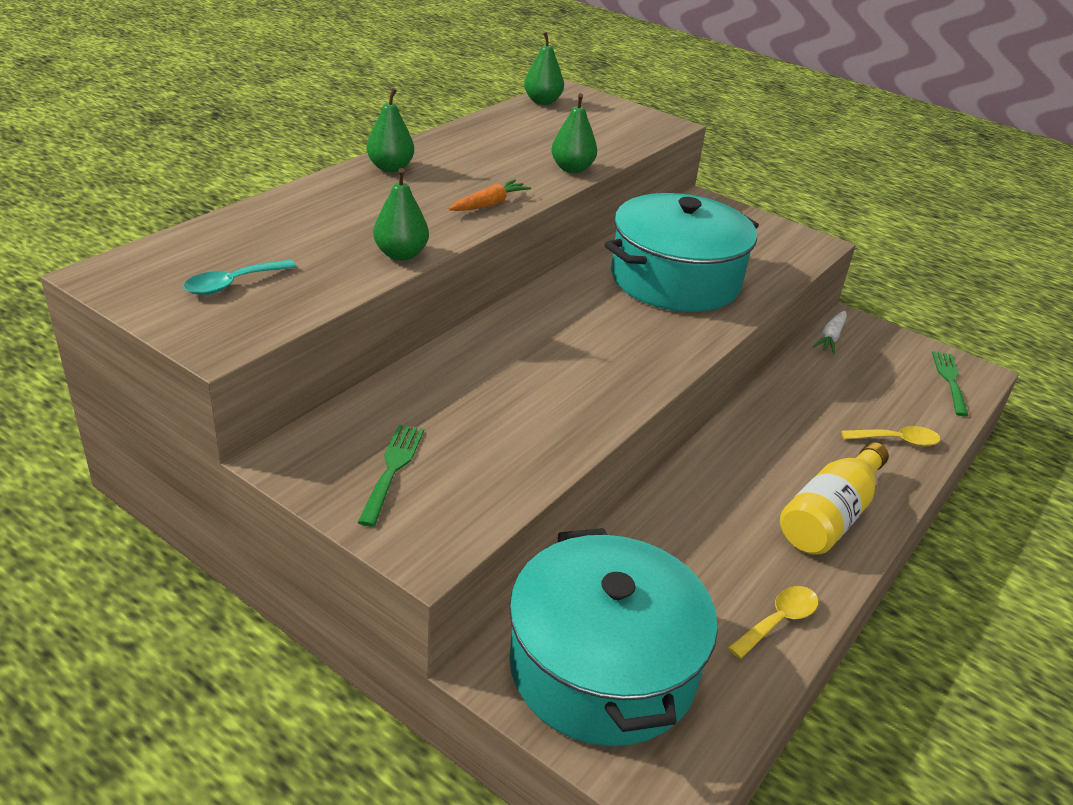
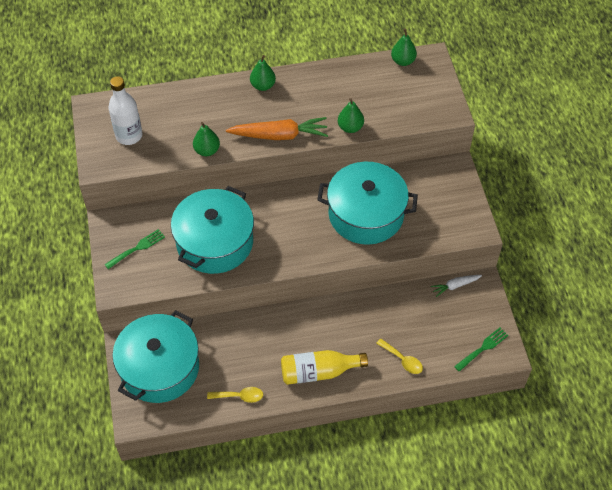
camera: 45 degrees right, 20 degrees up
(232, 284) = (129, 136): turquoise spoon -> white bottle
(489, 204) = (279, 135): orange carrot -> orange carrot, size x1.89
(516, 399) = (214, 242): none -> turquoise pot

